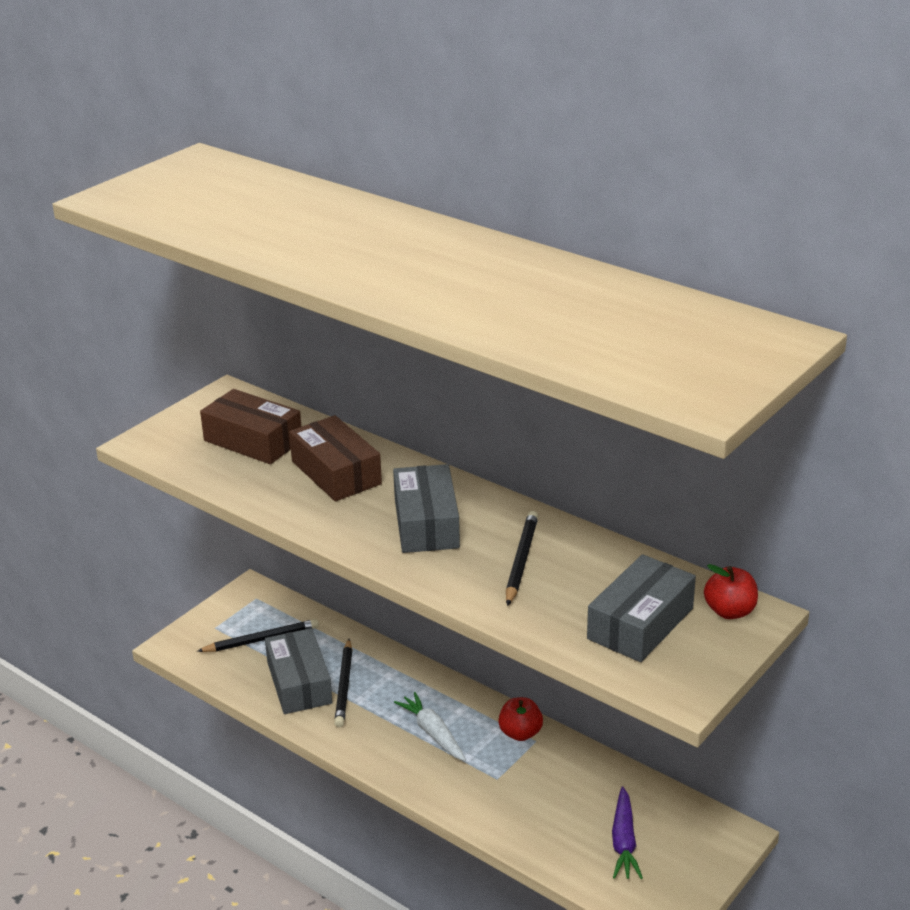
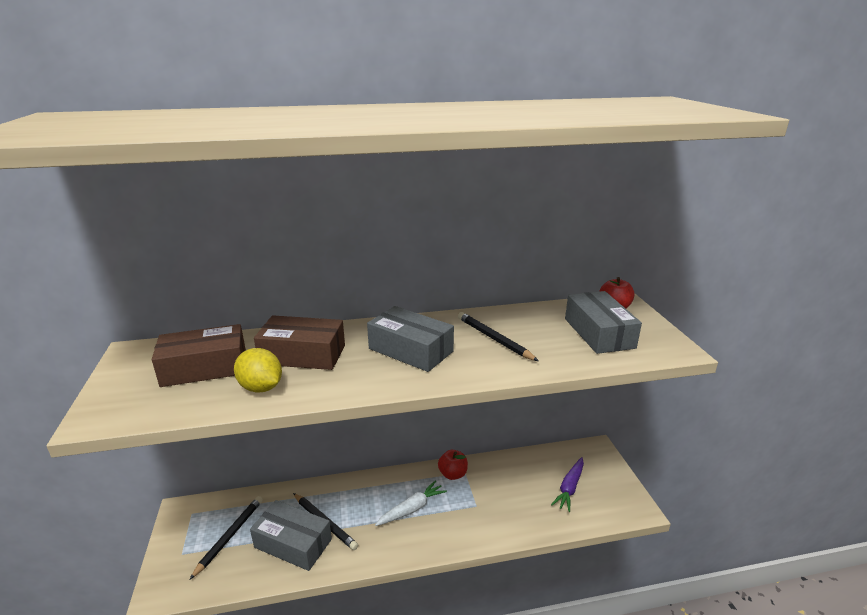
camera: 50 degrees left, 5 degrees down
(264, 484) = (261, 388): none -> yellow lemon
(433, 733) = (412, 509): white carrot -> white carrot turned 135 degrees clockwise
(624, 841) = (569, 488): purple carrot -> purple carrot turned 75 degrees clockwise

